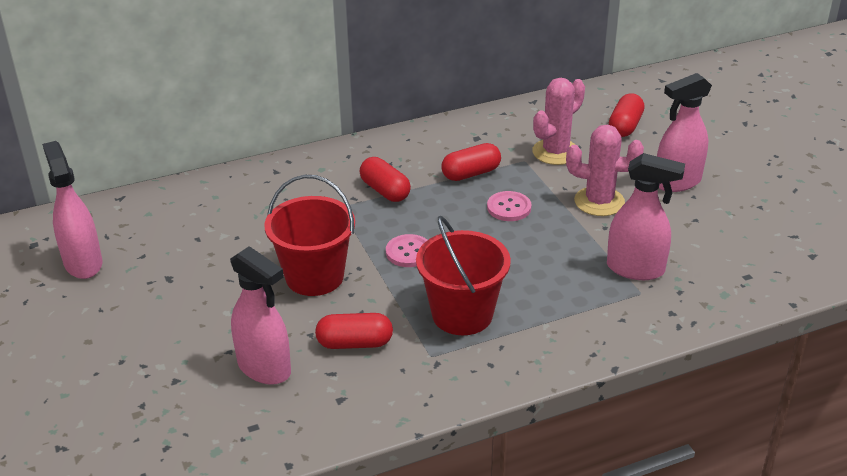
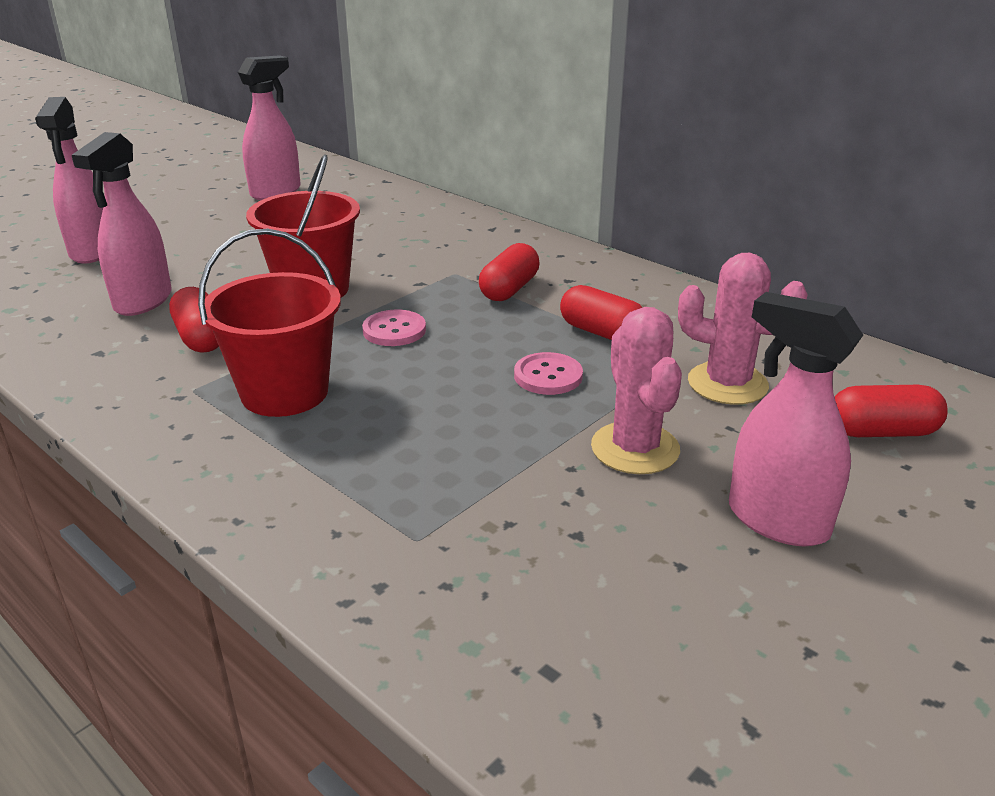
camera: 65 degrees right, 5 degrees down
(636, 269) = (478, 521): pink spray bottle -> pink spray bottle (92, 252)

